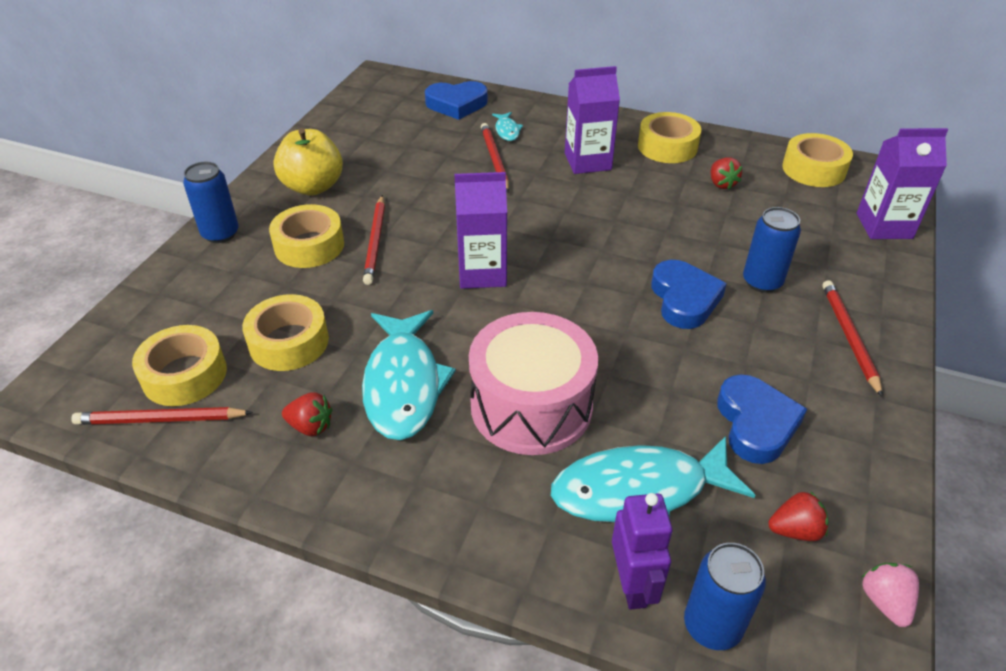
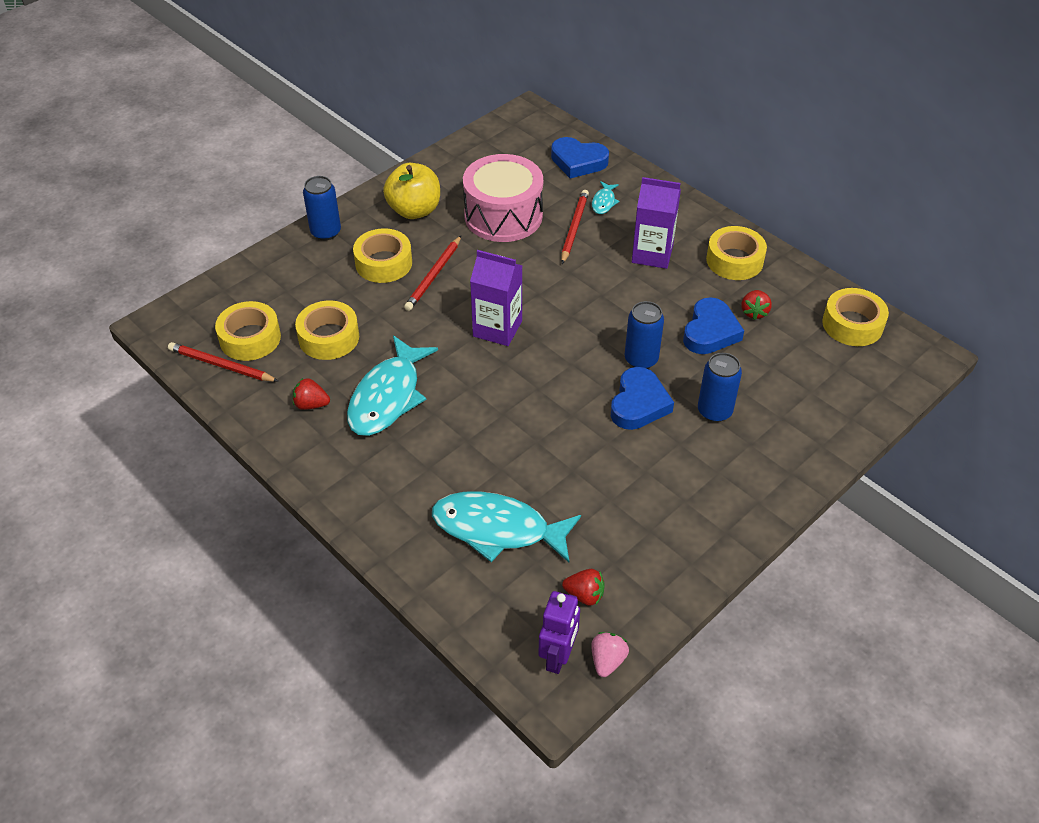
camera: 25 degrees right, 5 degrees up
(311, 426) = (311, 404): red strawberry -> red strawberry turned 150 degrees clockwise
(531, 406) = (465, 444): pink drum -> pink drum (503, 216)
(633, 585) = (451, 583): purple robot -> purple robot (558, 656)
(712, 626) = (483, 626): blue can -> blue can (641, 359)
(756, 423) = (616, 516): blue heart -> blue heart (710, 331)
(849, 337) = (746, 480): red pencil -> none
(884, 226) = (868, 398): purple carton -> none

